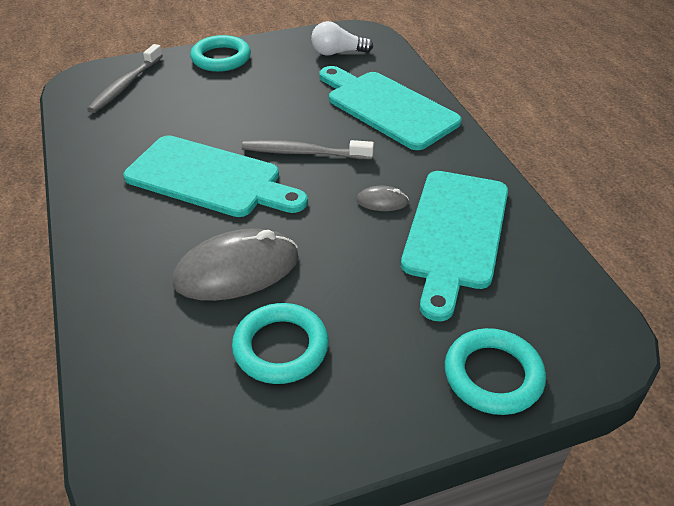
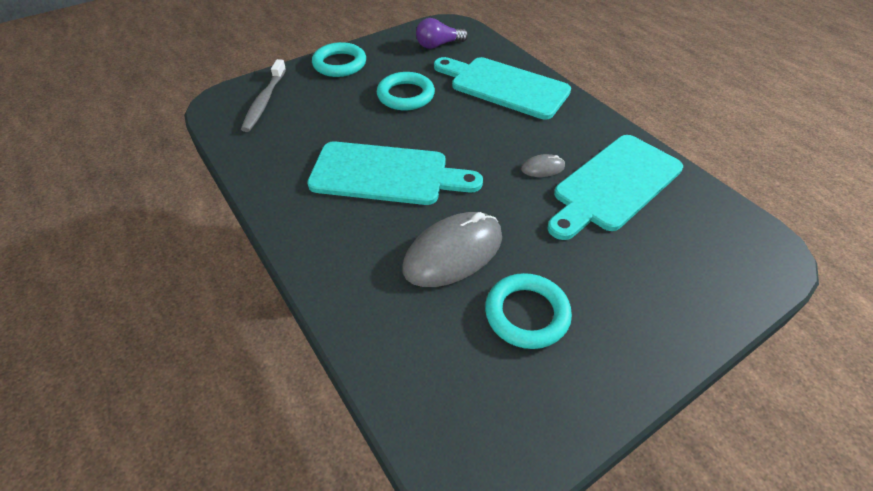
camera: 15 degrees left, 5 degrees up
(304, 153) = (456, 137): grey toothbrush -> none
(337, 53) = (438, 45): white light bulb -> purple light bulb
(454, 233) = (614, 185): turquoise cutting board -> turquoise cutting board turned 45 degrees clockwise
(493, 375) = (705, 298): turquoise ring -> turquoise ring (405, 95)

